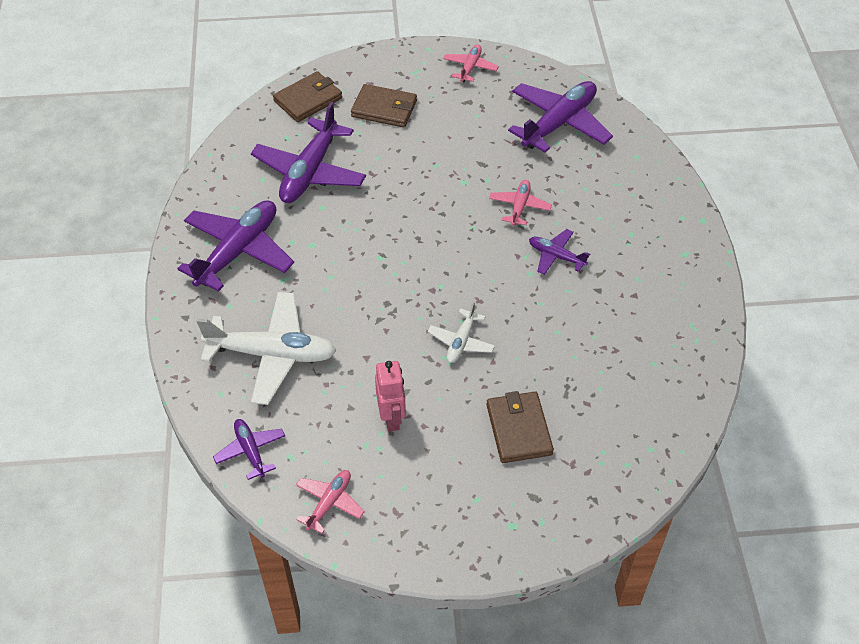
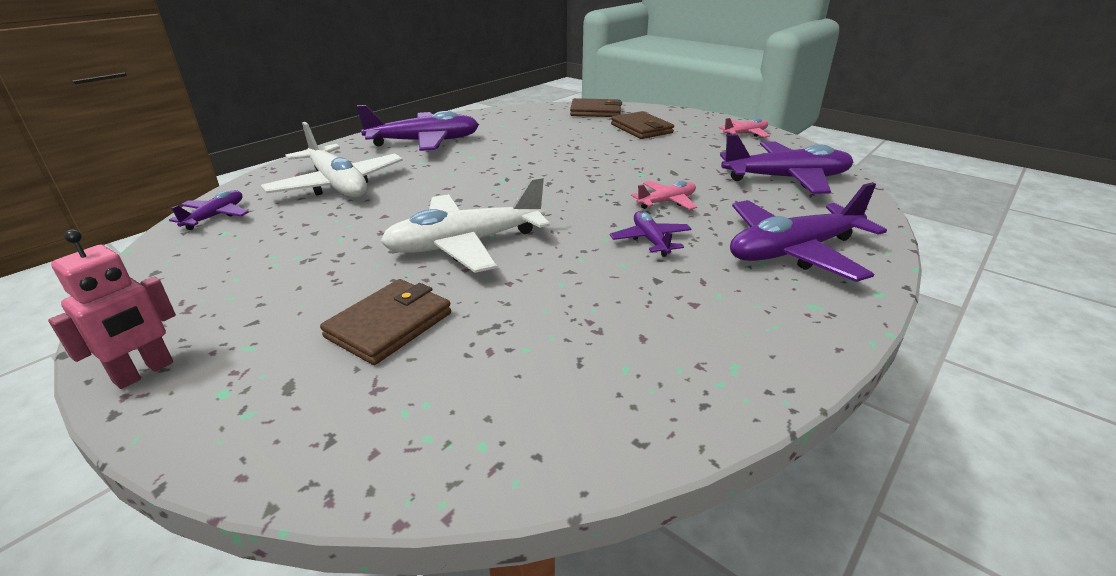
camera: 45 degrees right, 20 degrees down
(310, 172) = (537, 133): purple plane -> purple plane (794, 251)
(329, 503) = (175, 270): pink plane -> none
(392, 418) = (322, 254): pink robot -> pink robot (144, 372)
(461, 342) = (465, 244): white plane -> white plane, size x1.96

